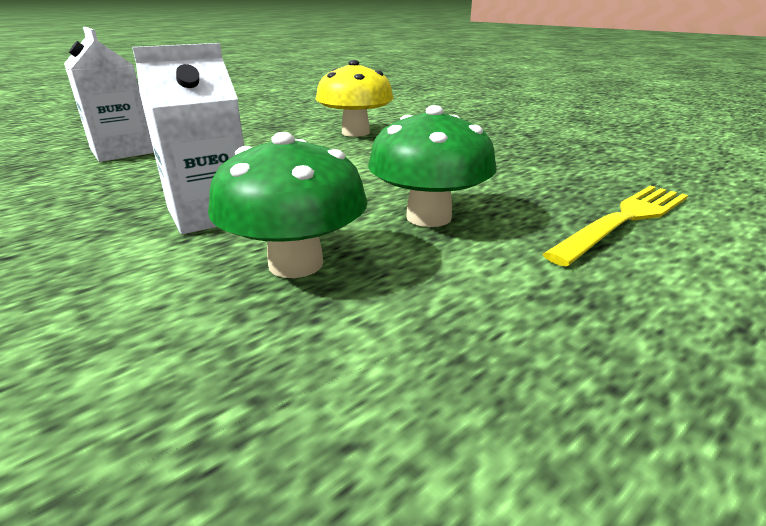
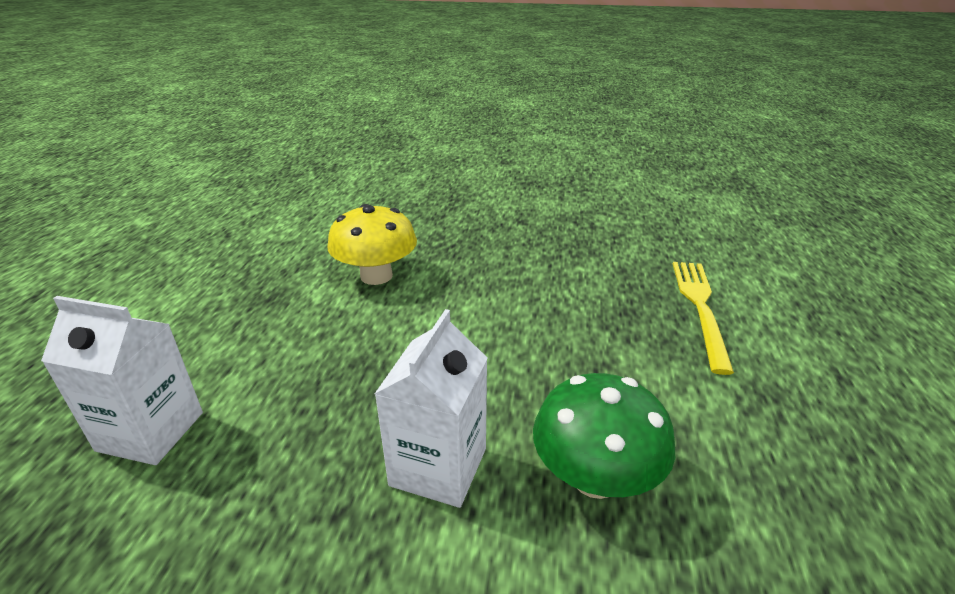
camera: 40 degrees left, 5 degrees up
(429, 217) = (599, 368): green mushroom -> none

